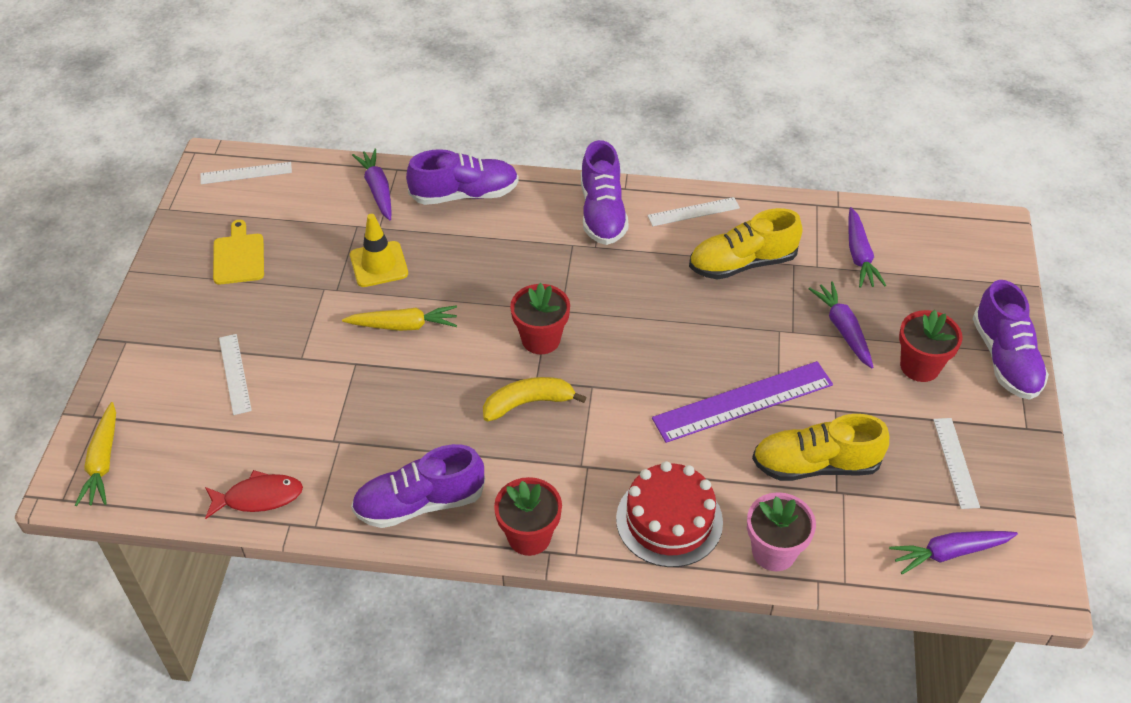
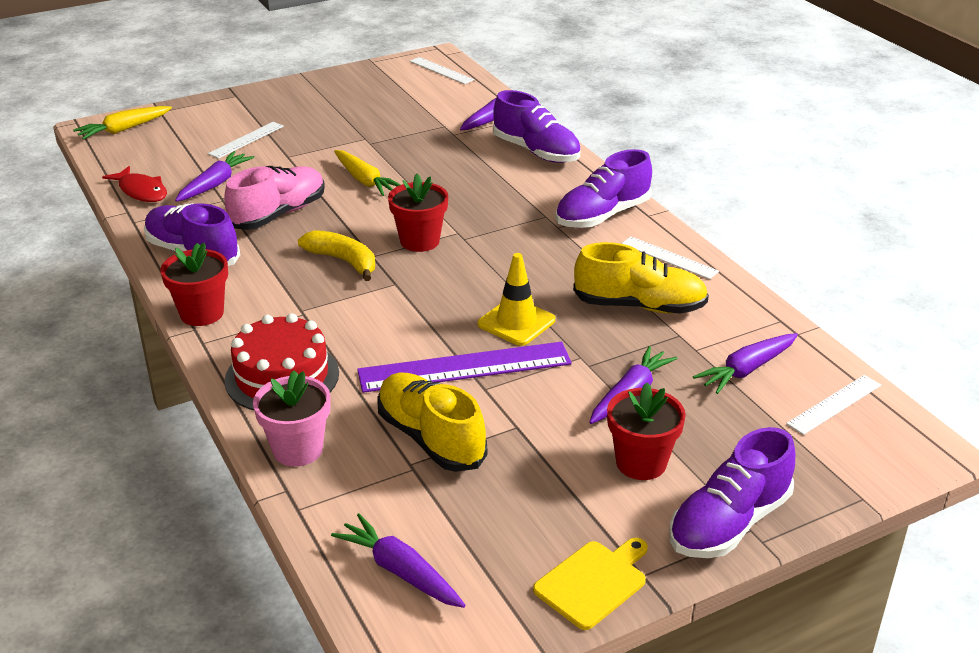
camera: 55 degrees right, 15 degrees down
(238, 256) = (358, 99): yellow cutting board -> yellow cutting board (593, 582)
(302, 434) = (215, 184): none -> purple carrot
(379, 264) = (415, 148): yellow traffic cone -> yellow traffic cone (516, 322)
(406, 412) = (278, 214): none -> pink shoe
(742, 263) = (639, 306): yellow shoe -> yellow shoe turned 150 degrees clockwise
(743, 402) = (464, 367): purple ruler -> purple ruler turned 45 degrees counterclockwise
(955, 462) = (532, 534): white ruler -> white ruler (834, 404)

